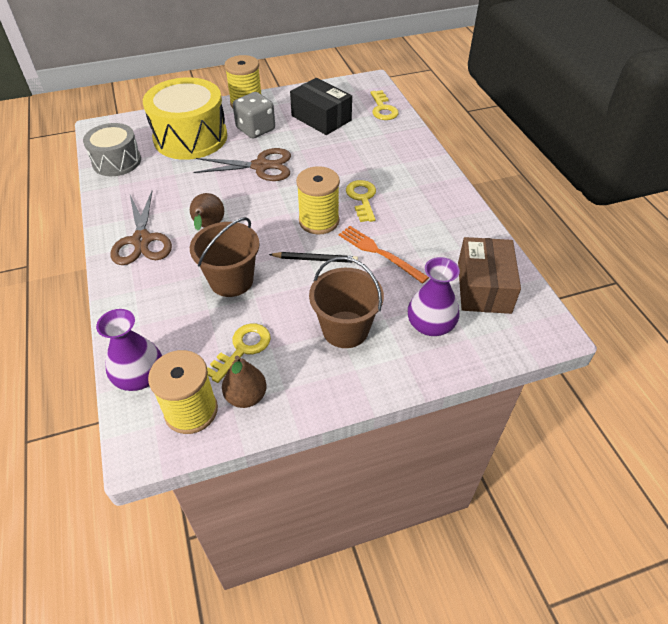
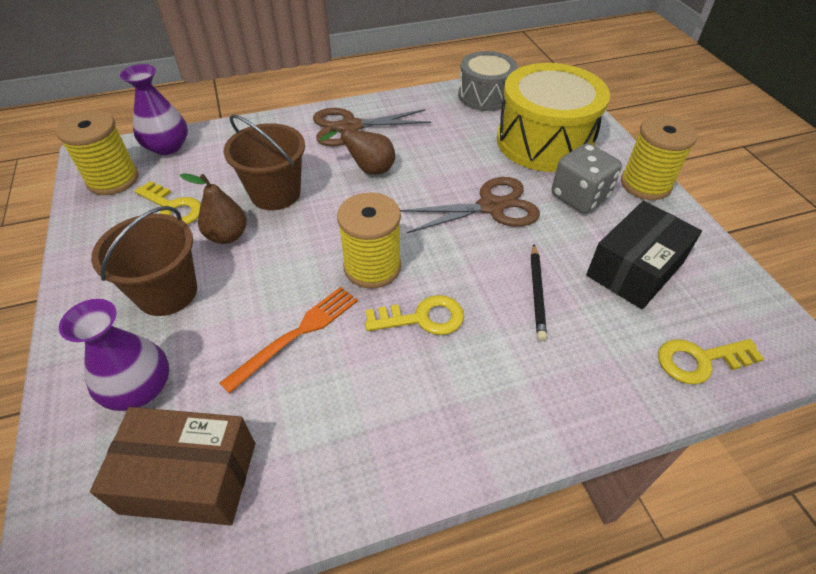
camera: 90 degrees right, 0 degrees up
(246, 396) = (110, 213): brown pear -> brown pear (227, 236)
(261, 166) = (491, 206): brown scissors -> brown scissors turned 105 degrees counterclockwise
(315, 259) = (296, 264): black pencil -> black pencil (537, 293)

